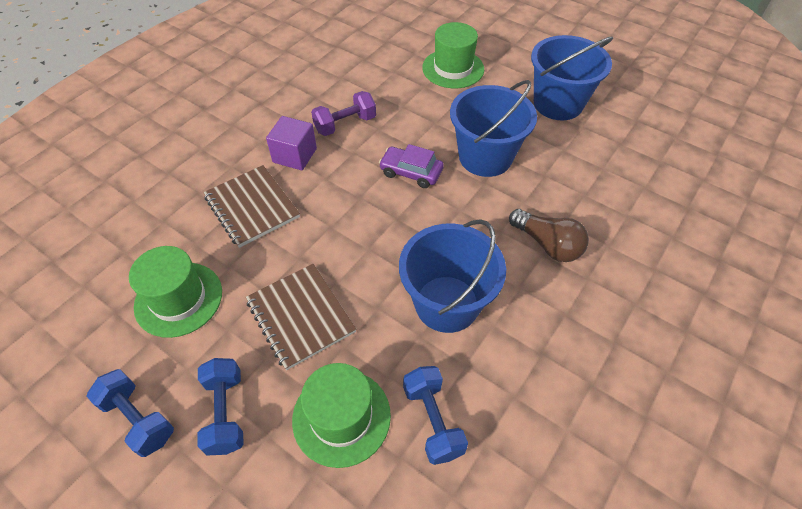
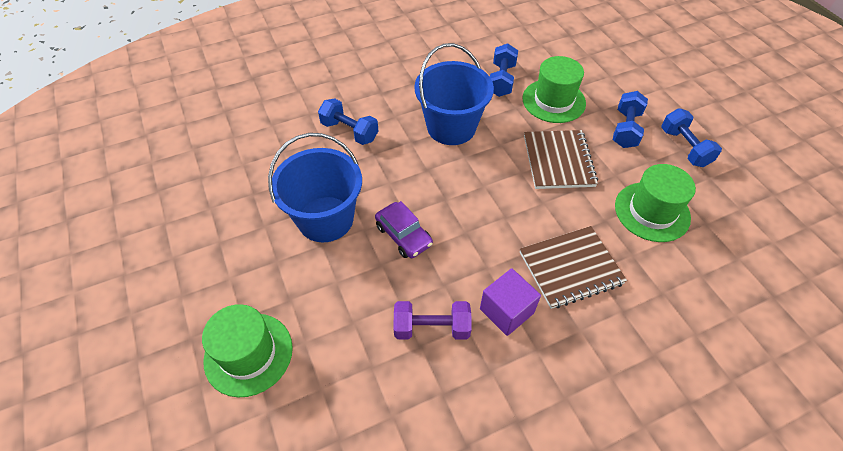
camera: 150 degrees left, 0 degrees up
(252, 207) = (570, 268): brown notebook -> brown notebook turned 75 degrees clockwise
(547, 244) = (349, 131): brown light bulb -> blue dumbbell
(558, 103) = (199, 243): blue bucket -> none

